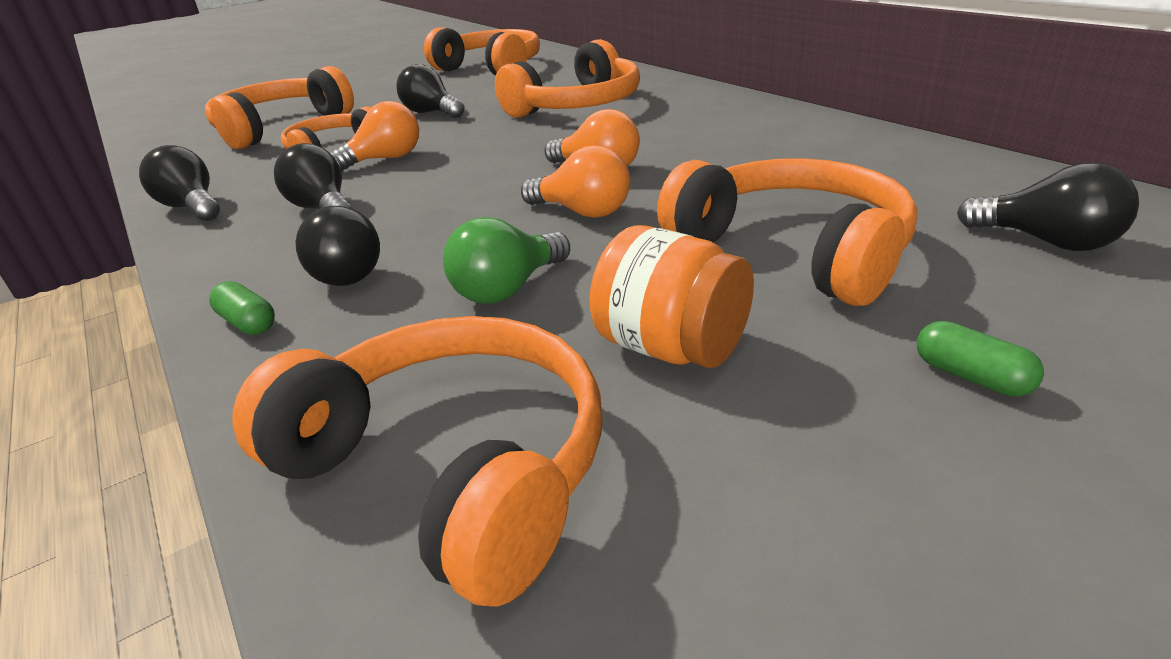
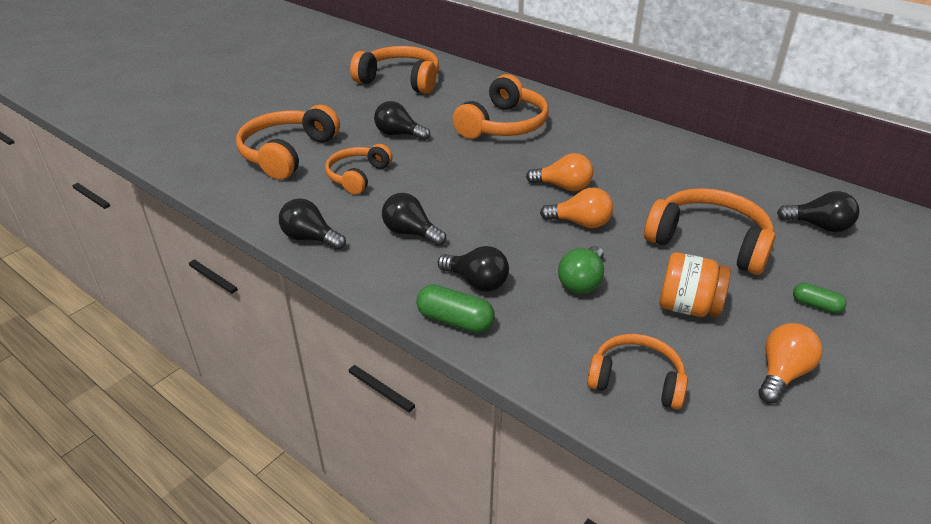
camera: 20 degrees left, 5 degrees up
(248, 323) = (455, 321): green capsule -> green capsule, size x1.63
(385, 159) = (409, 184): orange light bulb -> orange light bulb (782, 373)
(450, 468) = (636, 380): orange headphones -> orange headphones, size x0.64

